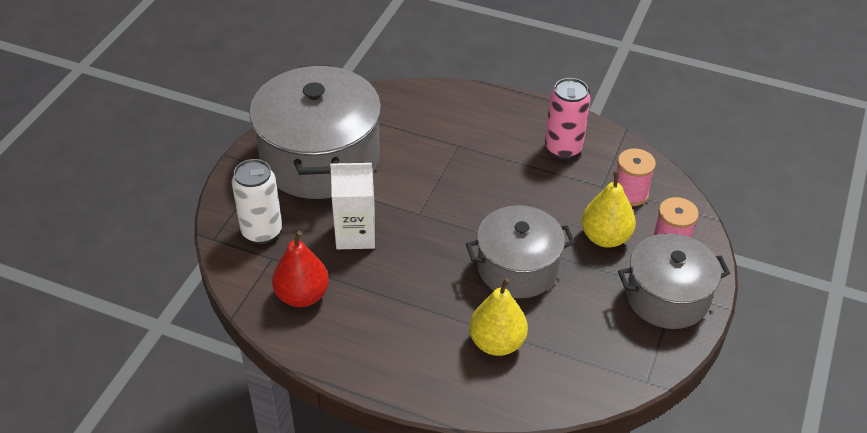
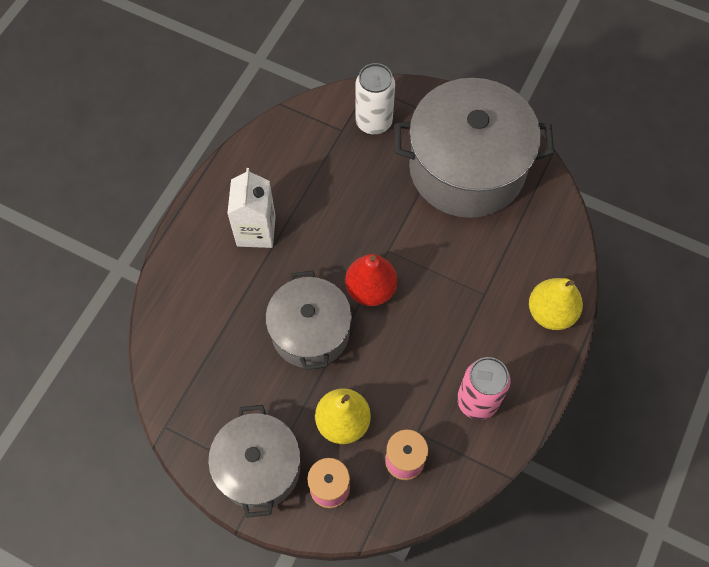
camera: 95 degrees right, 20 degrees up
(302, 296) = (296, 154): red pear -> red pear (370, 289)
(355, 235) = (364, 196): white carton -> white carton (256, 231)
(497, 343) = (225, 303): yellow pear -> yellow pear (550, 312)

